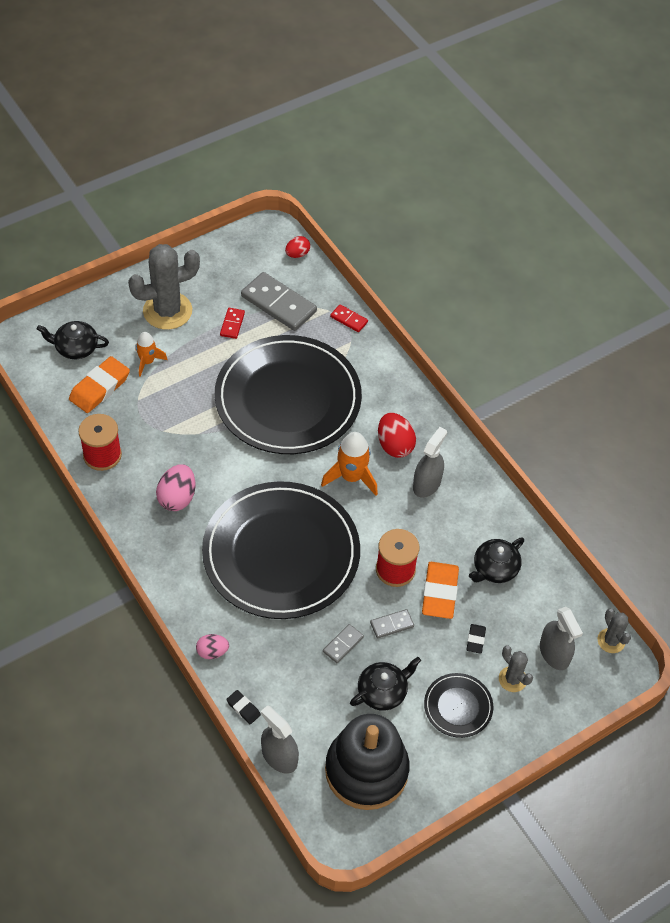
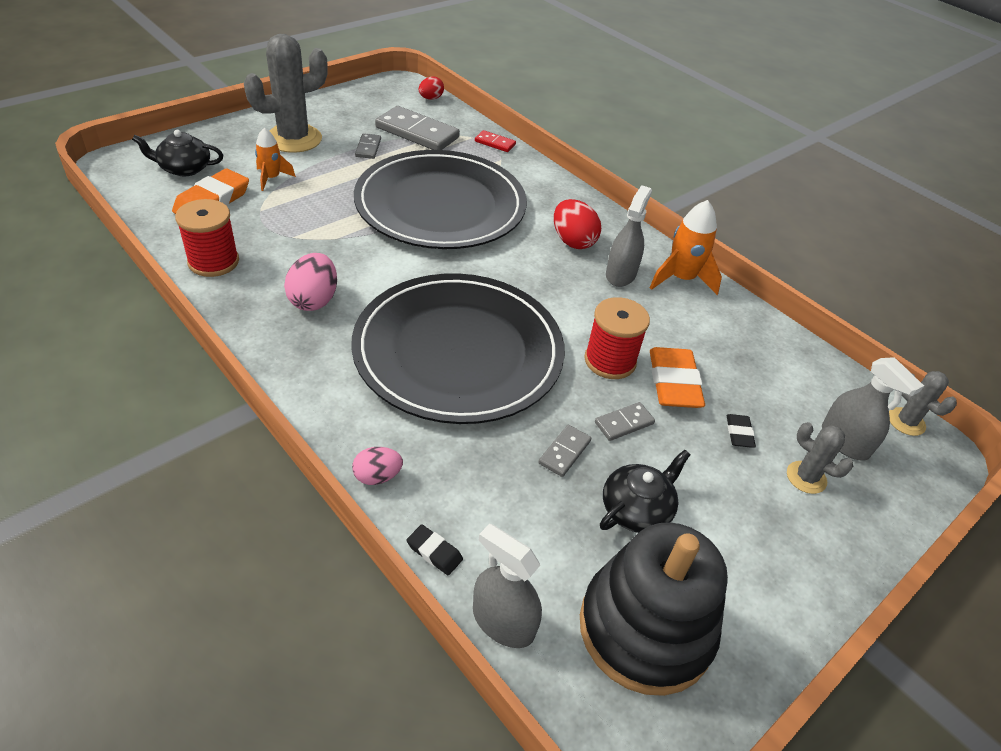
camera: 10 degrees left, 10 degrees down
(232, 324) = (368, 148): red domino -> grey domino
(351, 477) = (530, 271): orange rocket -> orange rocket (681, 279)
(458, 706) = (748, 520): black plate -> none
(494, 568) = (731, 352): black teapot -> none

